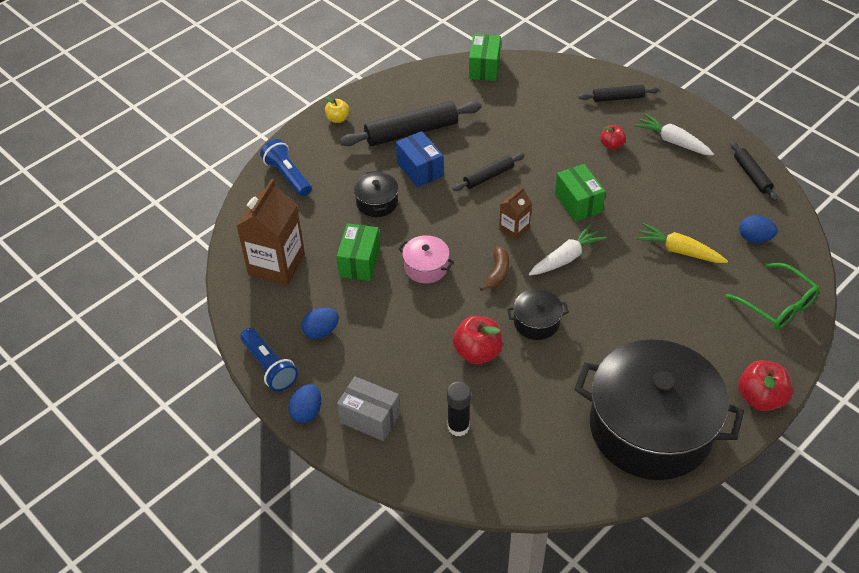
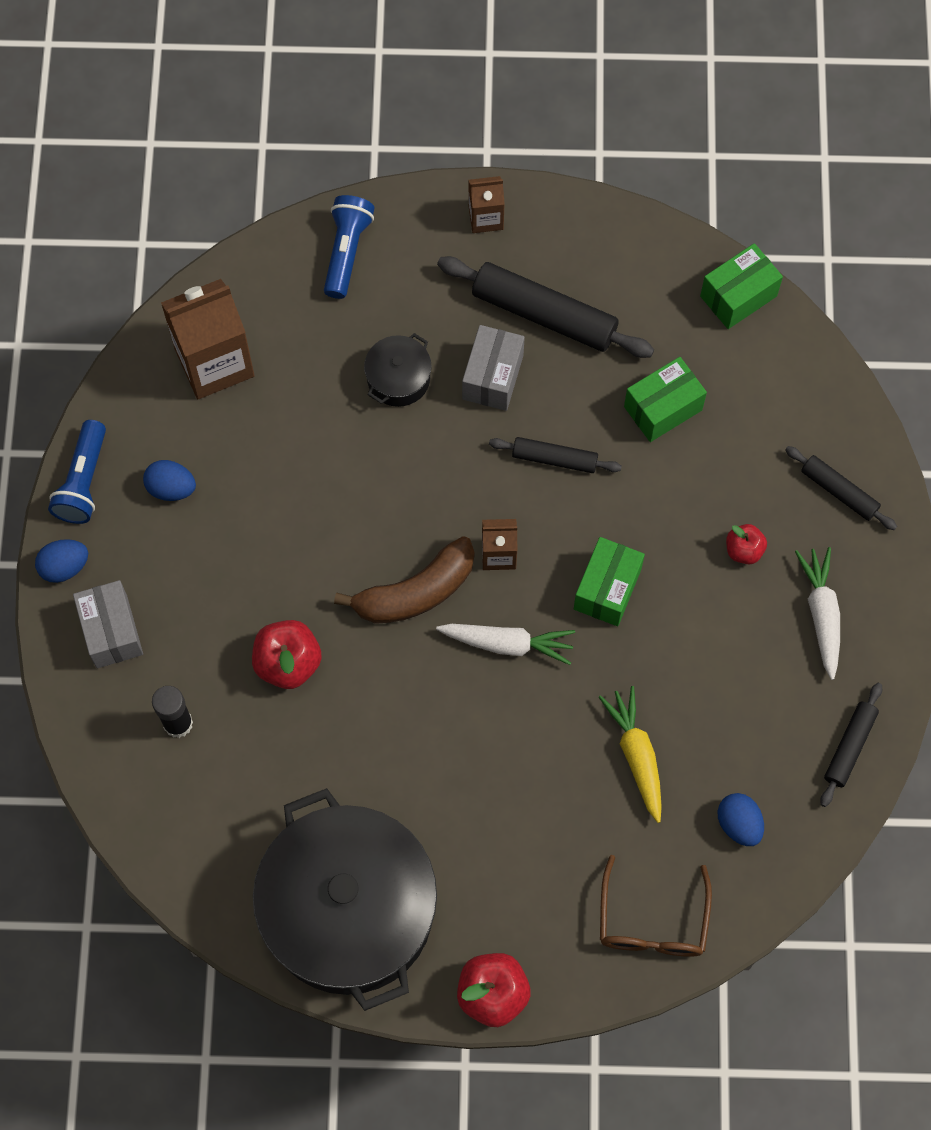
camera: 45 degrees right, 20 degrees up
(337, 119) = (486, 217): yellow apple -> brown carton
(359, 262) = (297, 440): green box -> green box (663, 408)
(419, 169) = (492, 377): blue box -> grey box
(426, 267) = (354, 512): pink pot -> none
(497, 273) = (415, 591): brown banana -> brown banana, size x1.74
(536, 322) = (384, 687): black pot -> none
(777, 304) = (652, 921): green glasses -> brown glasses

